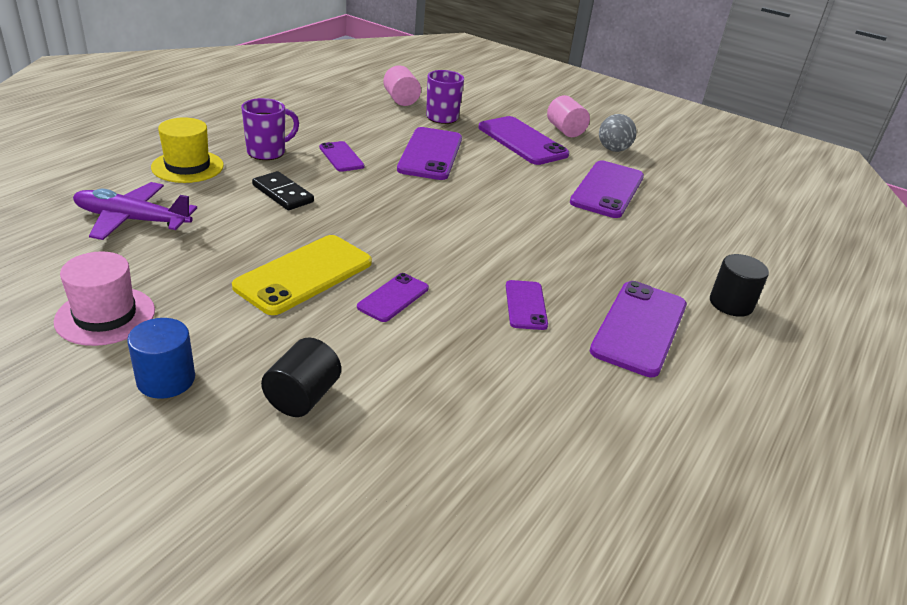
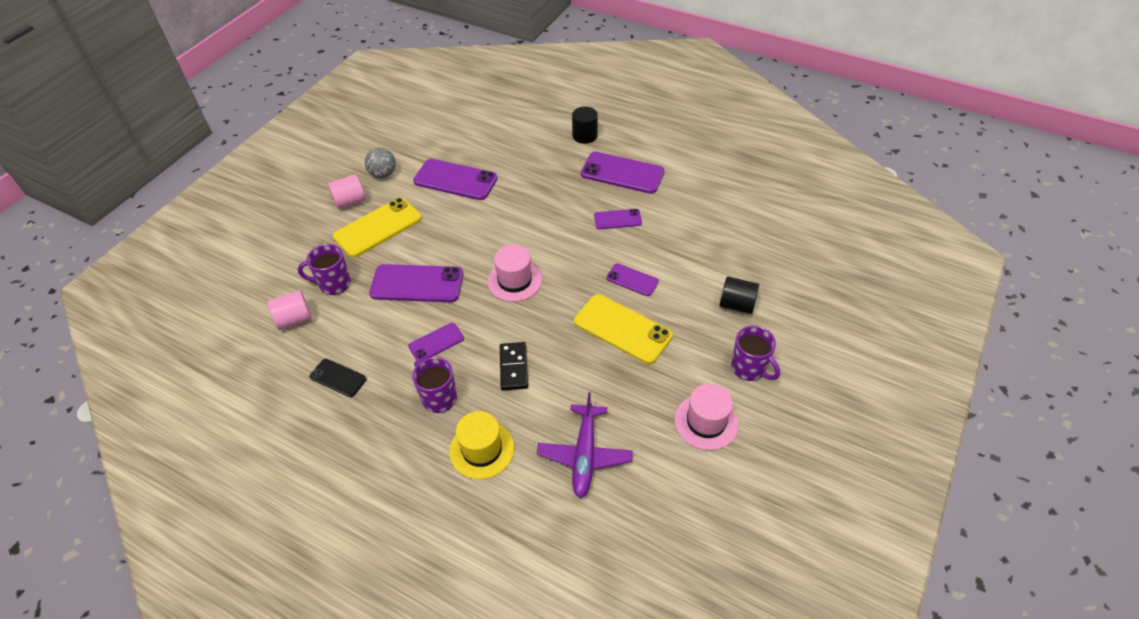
camera: 90 degrees left, 15 degrees up
(166, 380) = (749, 368): blue cylinder -> purple mug
(283, 194) = (513, 367): black domino -> black domino turned 45 degrees counterclockwise
(320, 112) = (338, 378): none -> black phone
(419, 209) = (514, 280): none -> pink hat
(522, 141) = (378, 228): purple phone -> yellow phone

